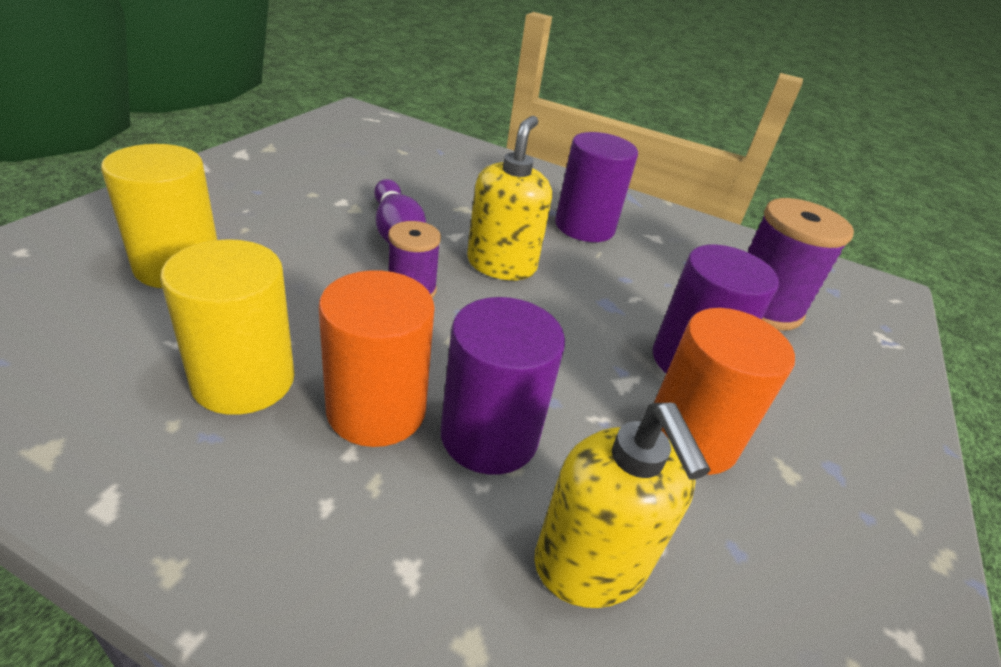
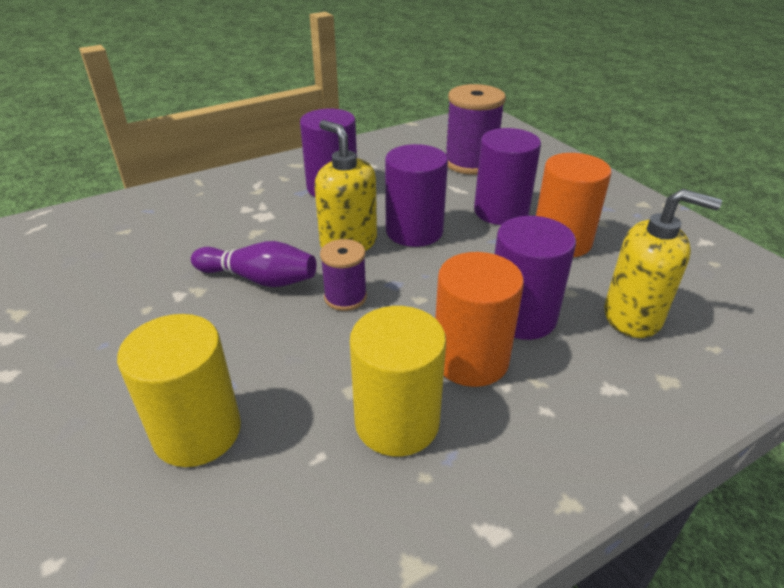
camera: 50 degrees left, 0 degrees up
(570, 302) = (414, 231): none -> purple cylinder

